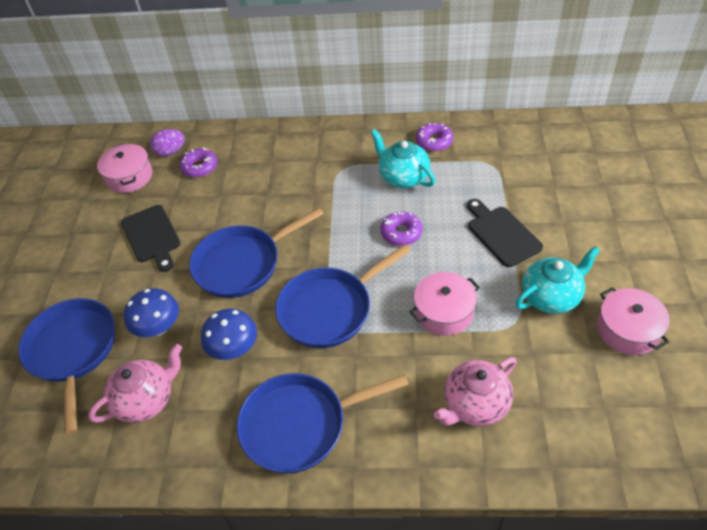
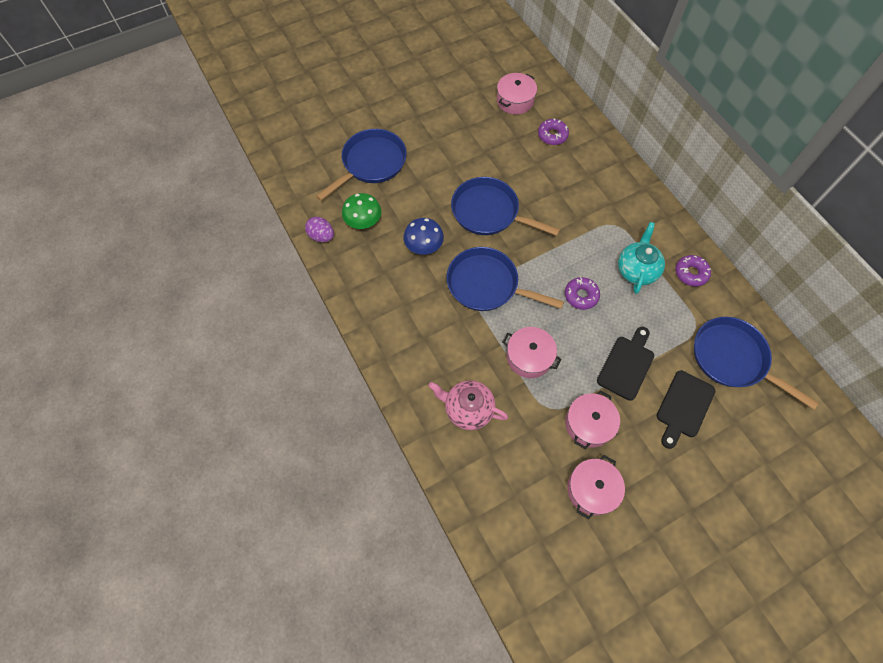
camera: 55 degrees right, 15 degrees up
(146, 400) = (363, 222): pink teapot -> green mushroom
(152, 236) = (476, 147): black cutting board -> black cutting board (684, 407)
(158, 327) = (413, 196): blue mushroom -> none
(170, 152) = (553, 109): purple egg -> purple egg (321, 236)
(300, 425) = (395, 314): blue pan -> blue pan (733, 359)
(551, 296) = (588, 424): turquoise teapot -> pink pot

